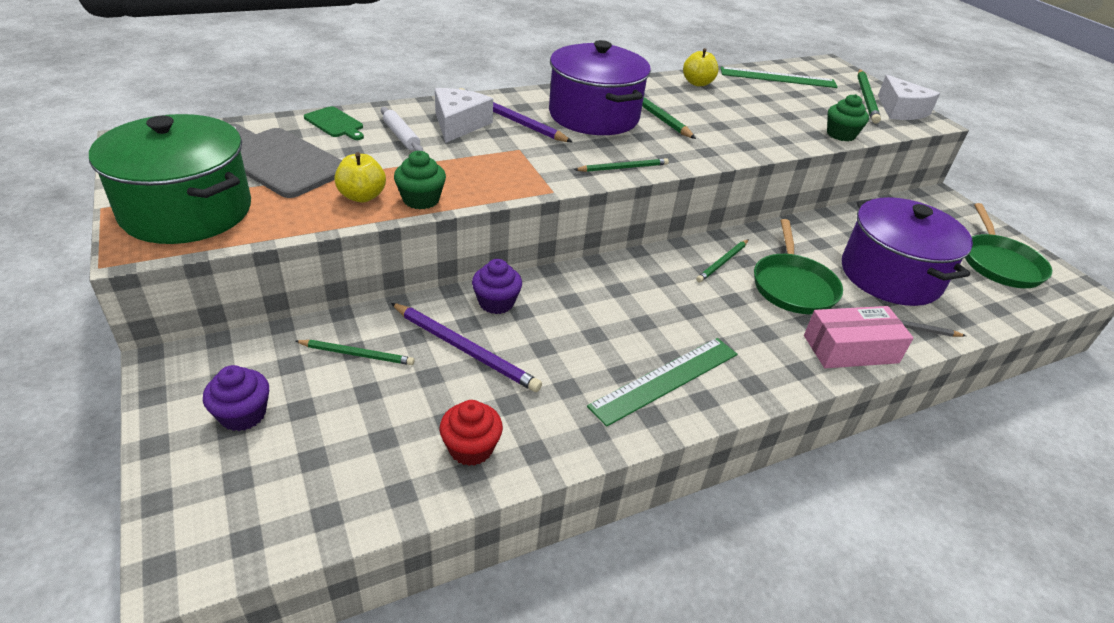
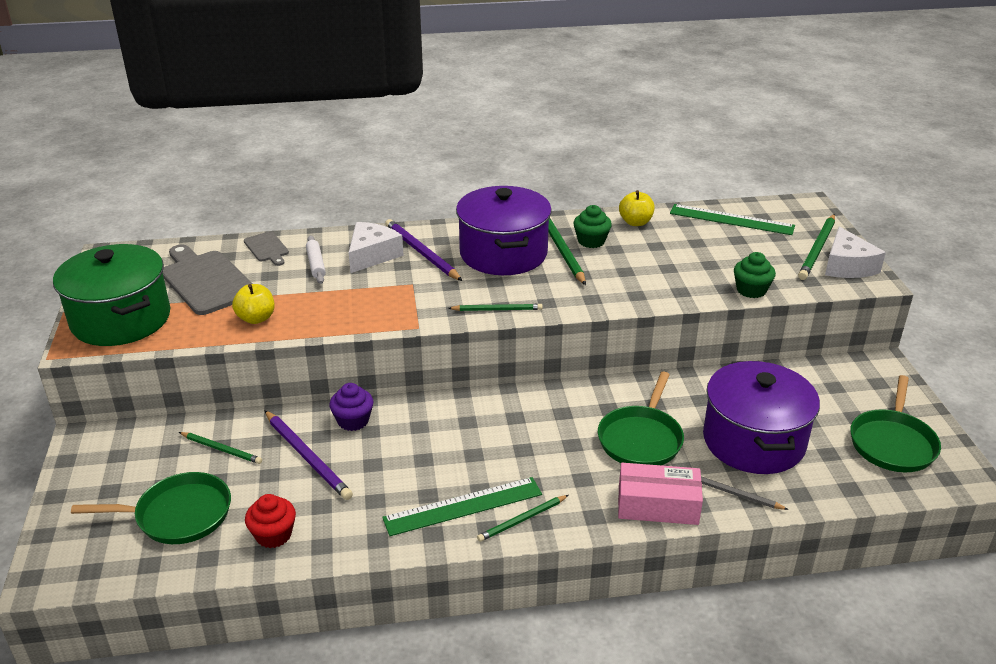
camera: 20 degrees right, 5 degrees down
(243, 414) = (121, 483): purple cupcake -> none
(335, 123) = (267, 248): green cutting board -> grey cutting board
(338, 443) = (179, 515): none -> green pan
(421, 199) = (302, 325): green cupcake -> green cupcake (591, 241)
(722, 262) = (584, 408): green pencil -> green pencil (522, 520)

